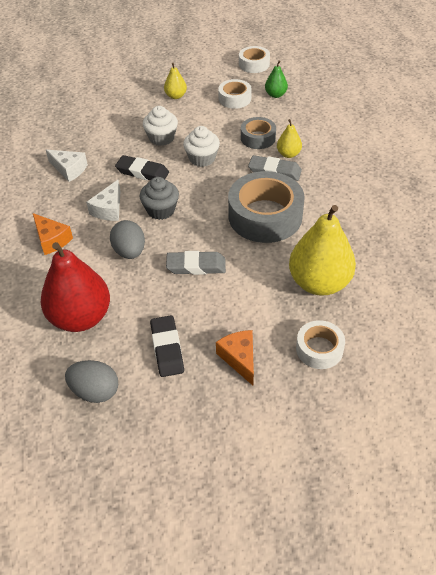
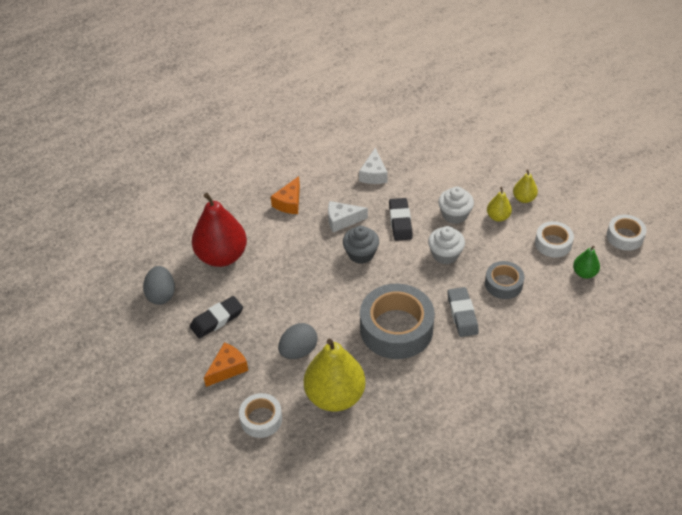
camera: 65 degrees right, 0 degrees up
(129, 252) = (302, 255): grey egg -> grey egg (298, 351)
(196, 266) = (309, 303): grey eraser -> none
(288, 154) = (495, 316): yellow pear -> yellow pear (498, 217)

